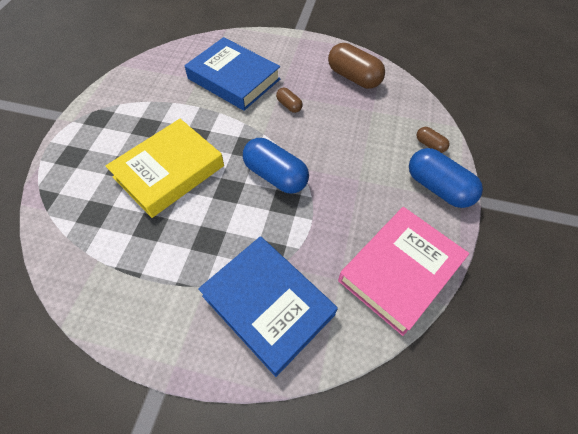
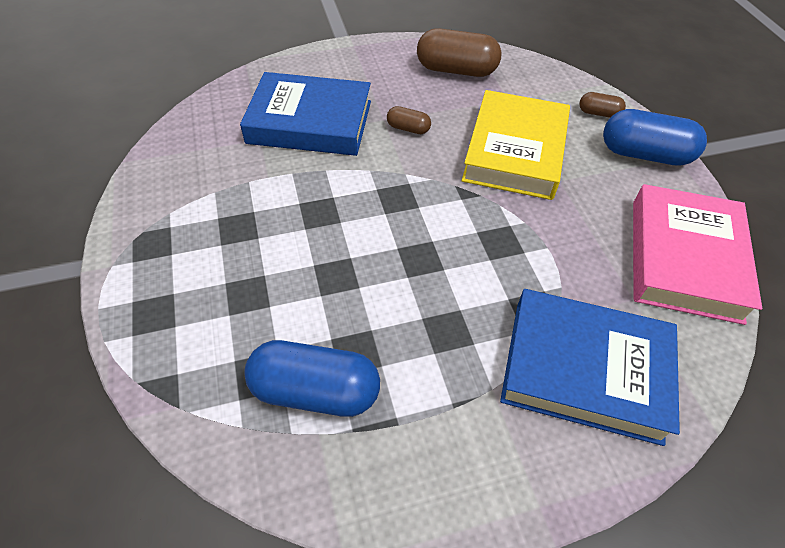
camera: 30 degrees left, 5 degrees down
(169, 171) = (321, 270): yellow book -> yellow book (514, 151)
(275, 176) = (463, 216): blue capsule -> blue capsule (315, 391)

